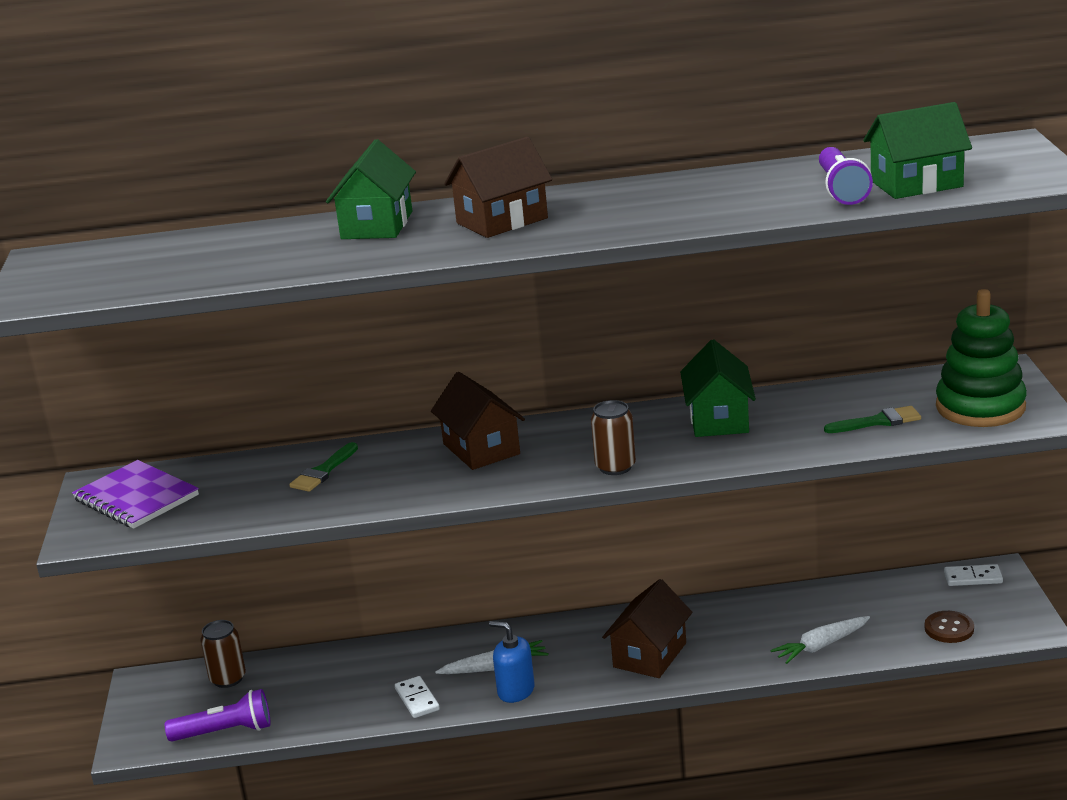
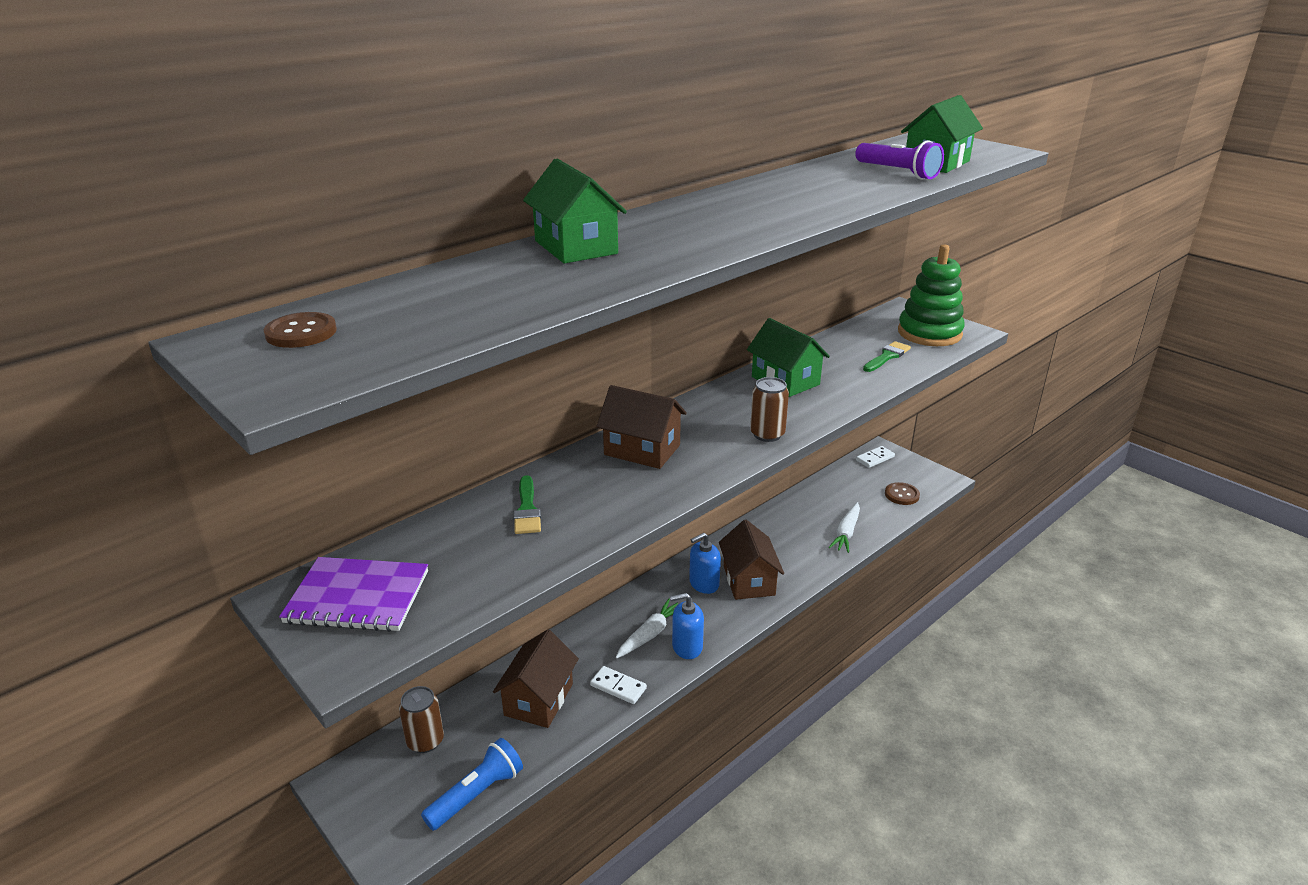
camera: 40 degrees left, 5 degrees up
(92, 262) = (301, 332): none -> brown button
(225, 732) = (477, 794): purple flashlight -> blue flashlight
(502, 221) = (687, 227): brown house -> brown house (538, 699)
(600, 642) = (704, 584): none -> blue soap dispenser

